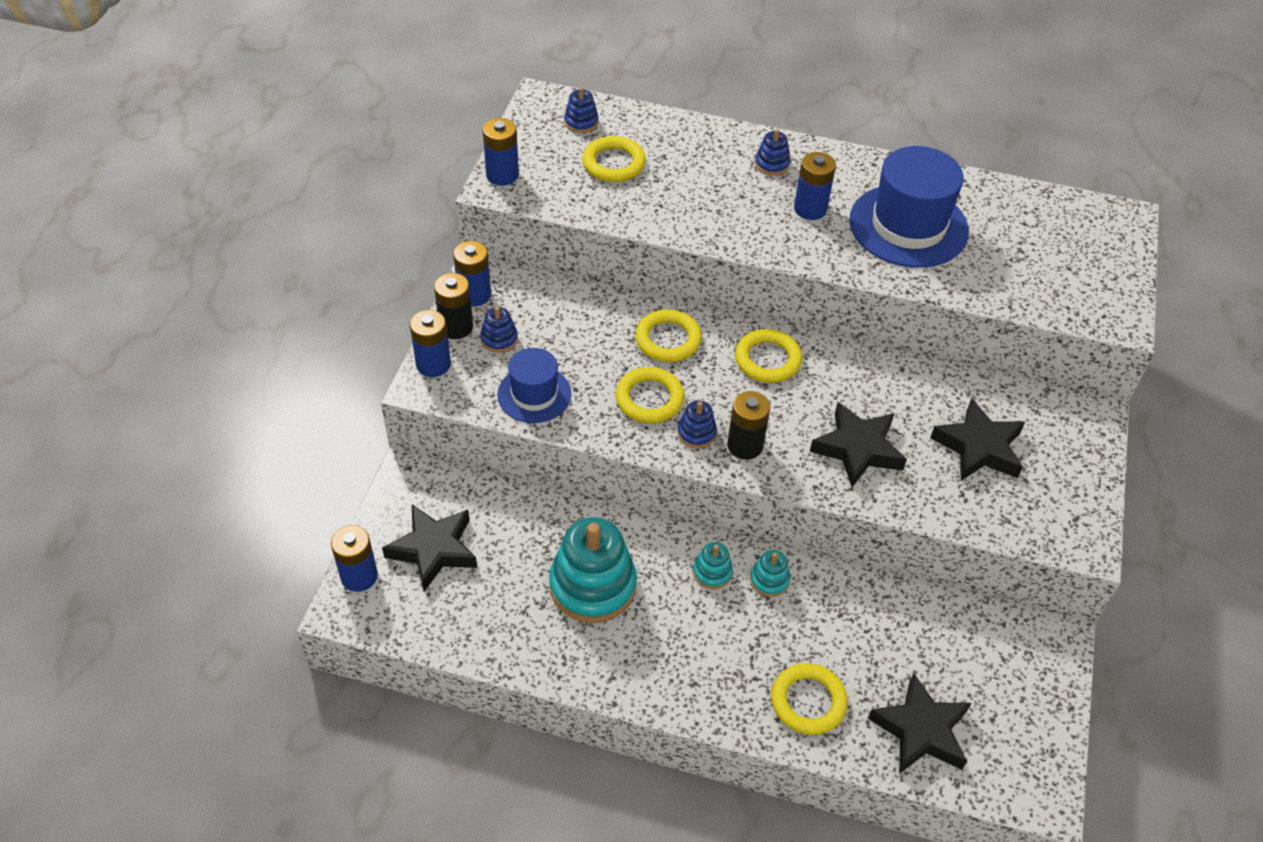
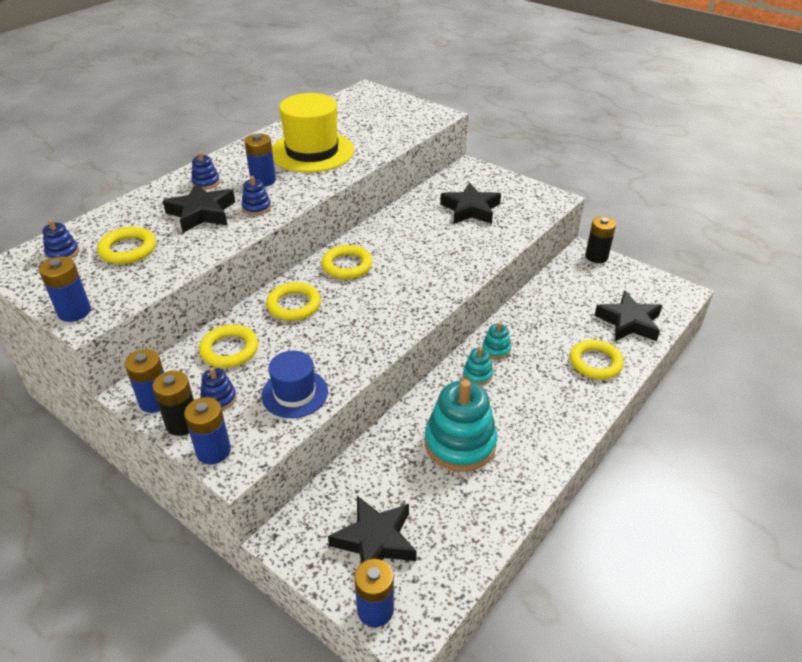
camera: 65 degrees left, 10 degrees down
(649, 399) = (343, 331): yellow ring -> yellow ring (229, 350)
(696, 433) = (390, 317): blue stacking toy -> blue stacking toy (256, 207)
(745, 445) = (415, 298): black battery -> black battery (596, 256)
(857, 449) = (446, 253): black star -> black star (202, 213)
(908, 226) = (312, 152): blue hat -> yellow hat

